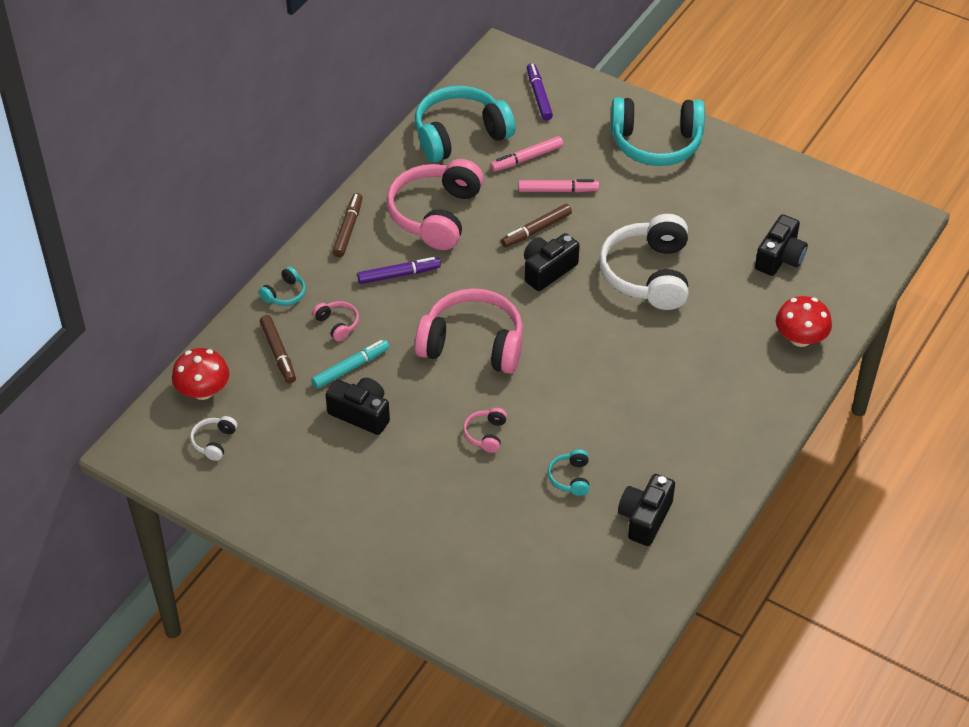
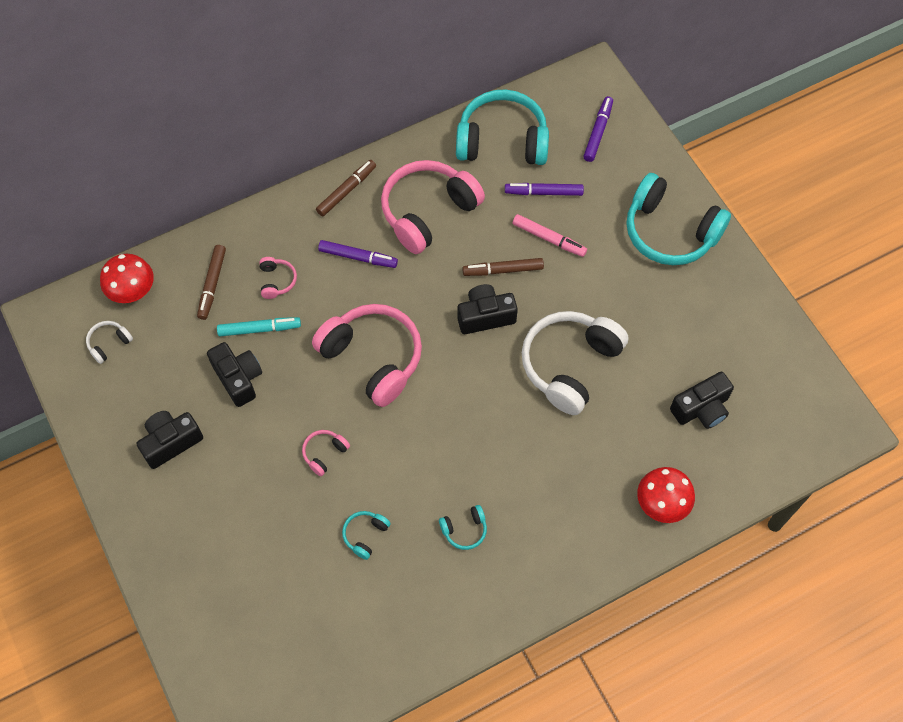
camera: 30 degrees right, 15 degrees up
(285, 294) = (254, 229): turquoise headphones -> turquoise headphones (464, 530)
(527, 158) = (543, 192): pink marker -> purple marker
(644, 518) = (400, 610): black camera -> black camera (171, 442)

